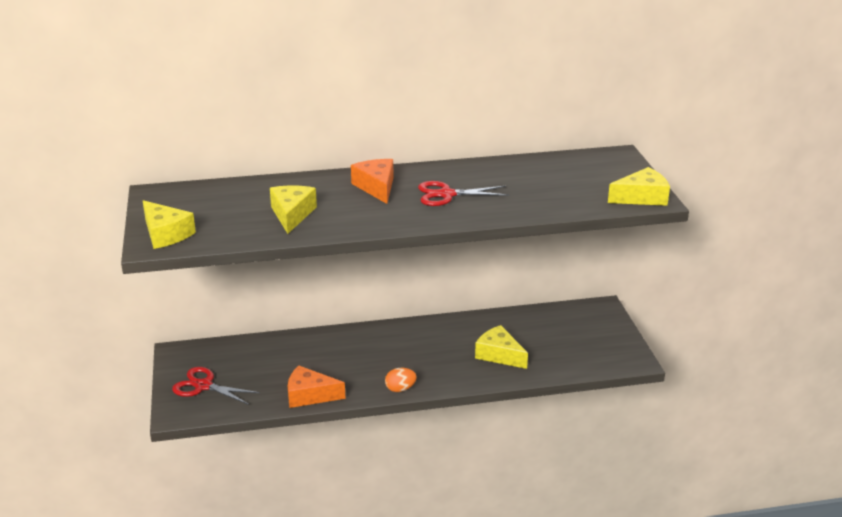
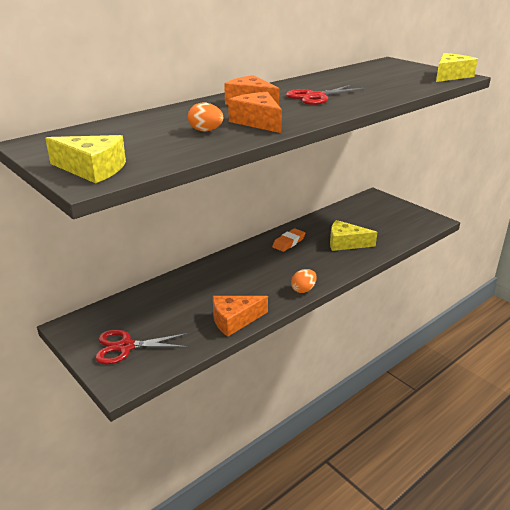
camera: 30 degrees left, 0 degrees up
(292, 214) = (206, 131): yellow cheese -> orange egg
(347, 215) = (257, 122): none -> orange cheese
(441, 334) = (288, 242): none -> orange eraser

